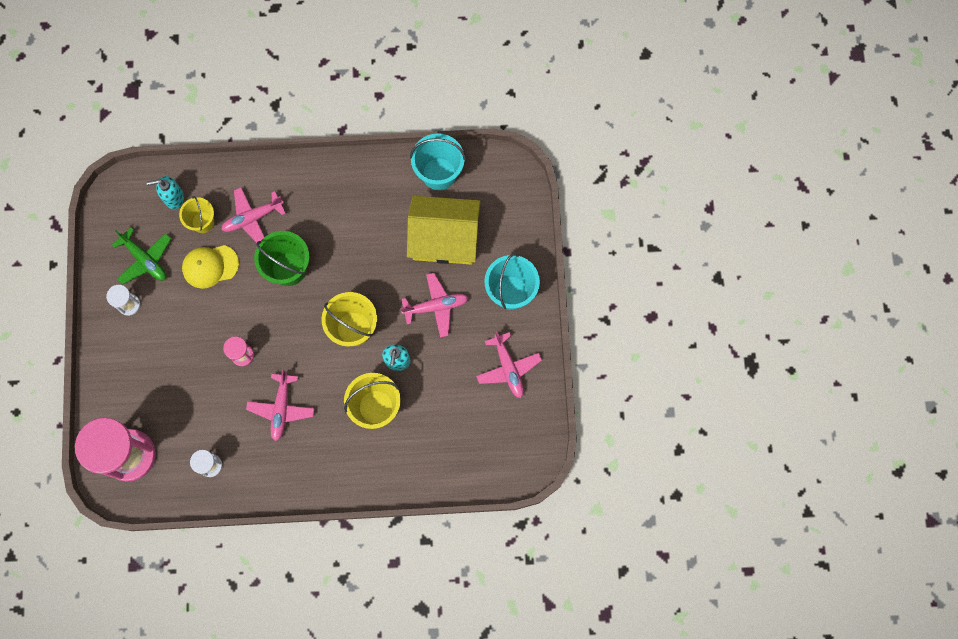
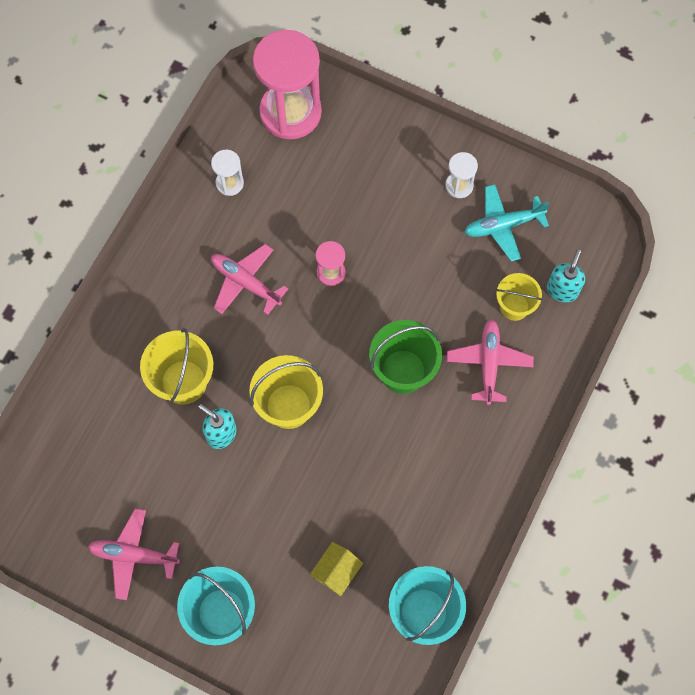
camera: 120 degrees right, 5 degrees down
(145, 260) = (503, 225): green plane -> turquoise plane
(210, 266) = (455, 289): yellow cap -> none
(436, 306) = (258, 513): pink plane -> none
(444, 238) = (336, 571): yellow house -> yellow house, size x0.43

